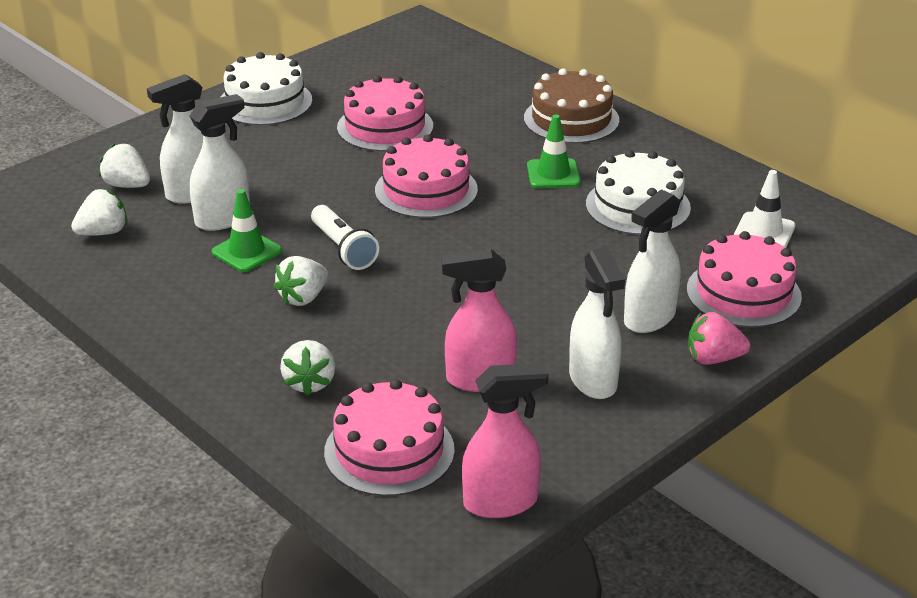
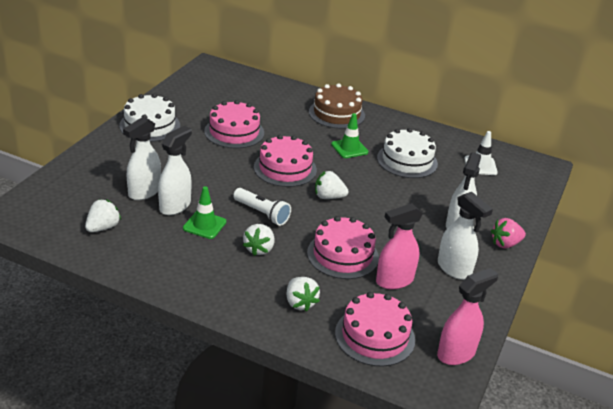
camera: 25 degrees left, 0 degrees up
(127, 185) = (97, 193): white strawberry -> white strawberry (328, 197)
(743, 293) = (494, 203): pink cake -> pink cake (342, 255)

